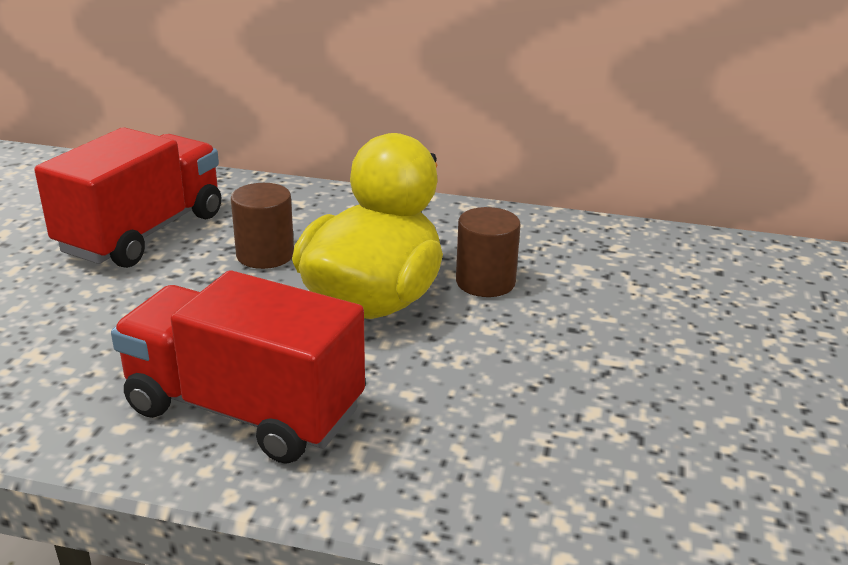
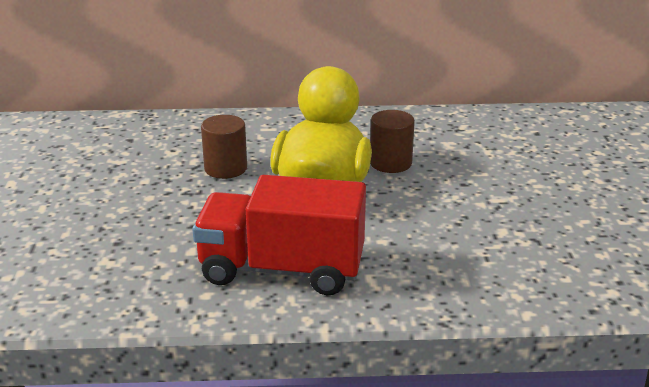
camera: 15 degrees left, 0 degrees up
(143, 233) = (122, 167): red truck -> none

